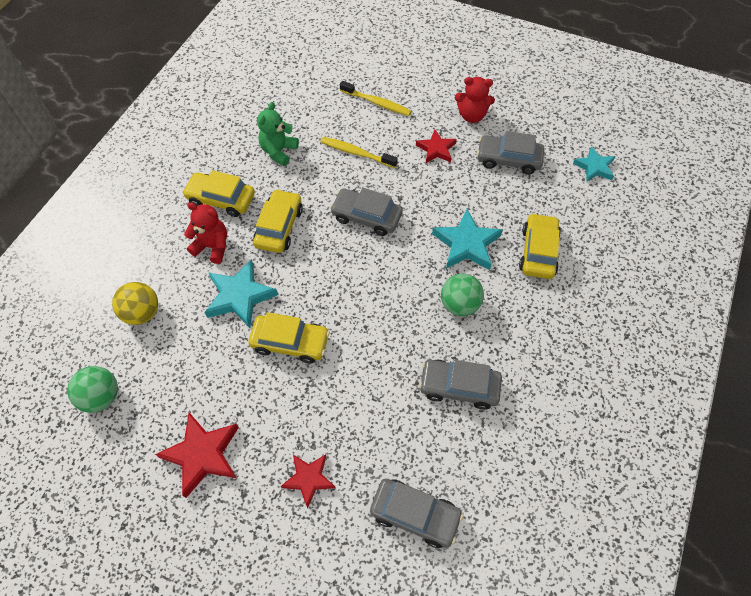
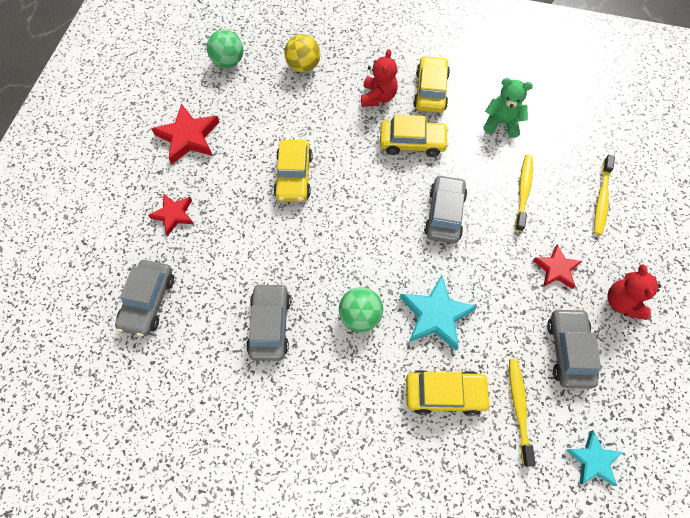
camera: 80 degrees right, 5 degrees up
(240, 296) = (332, 129): turquoise star -> none
(553, 203) = (519, 408): none -> yellow toothbrush

